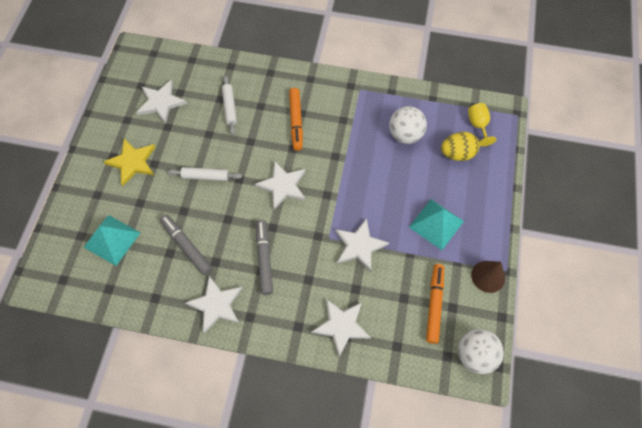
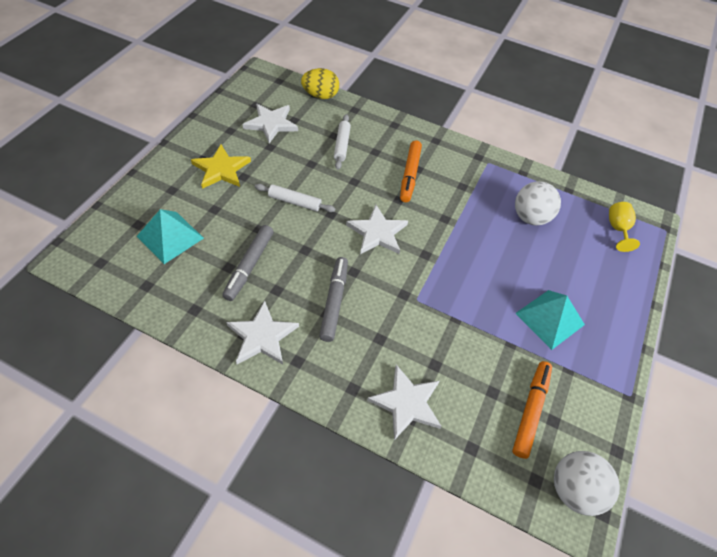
camera: 10 degrees right, 10 degrees down
(186, 246) = (250, 265): grey marker -> grey marker turned 135 degrees counterclockwise
(359, 246) = (451, 318): white star -> none
(457, 154) = (588, 251): yellow egg -> yellow egg (320, 95)
(488, 276) = (605, 396): brown cone -> none

